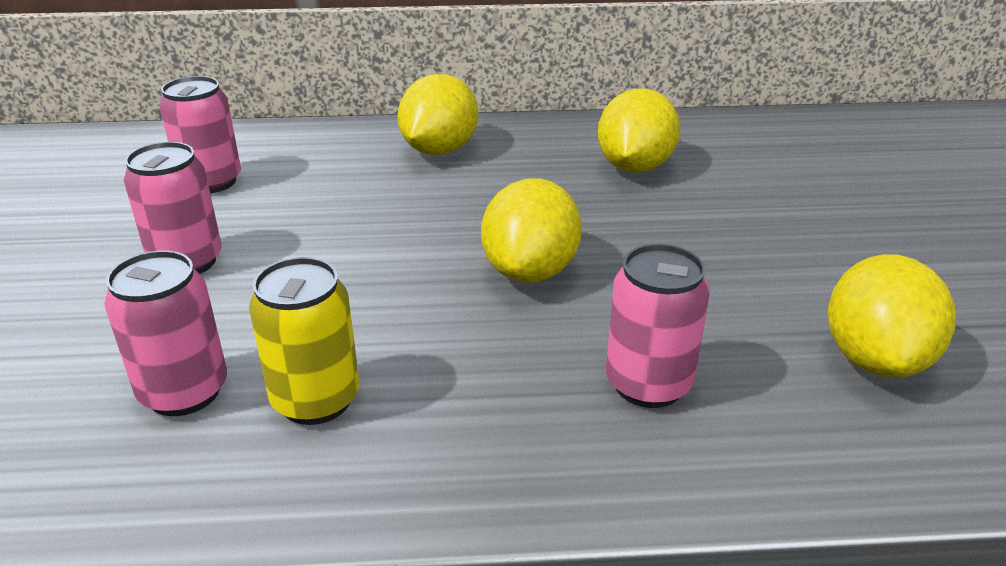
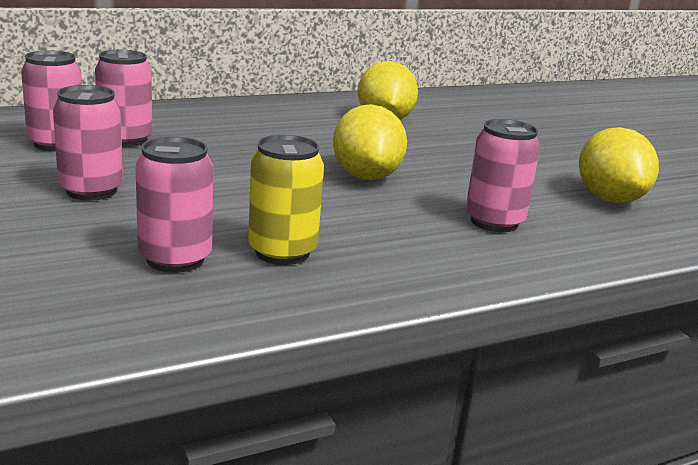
camera: 25 degrees left, 10 degrees down
(288, 180) = (125, 140): none -> pink can
(439, 150) = (232, 117): yellow lemon -> none

